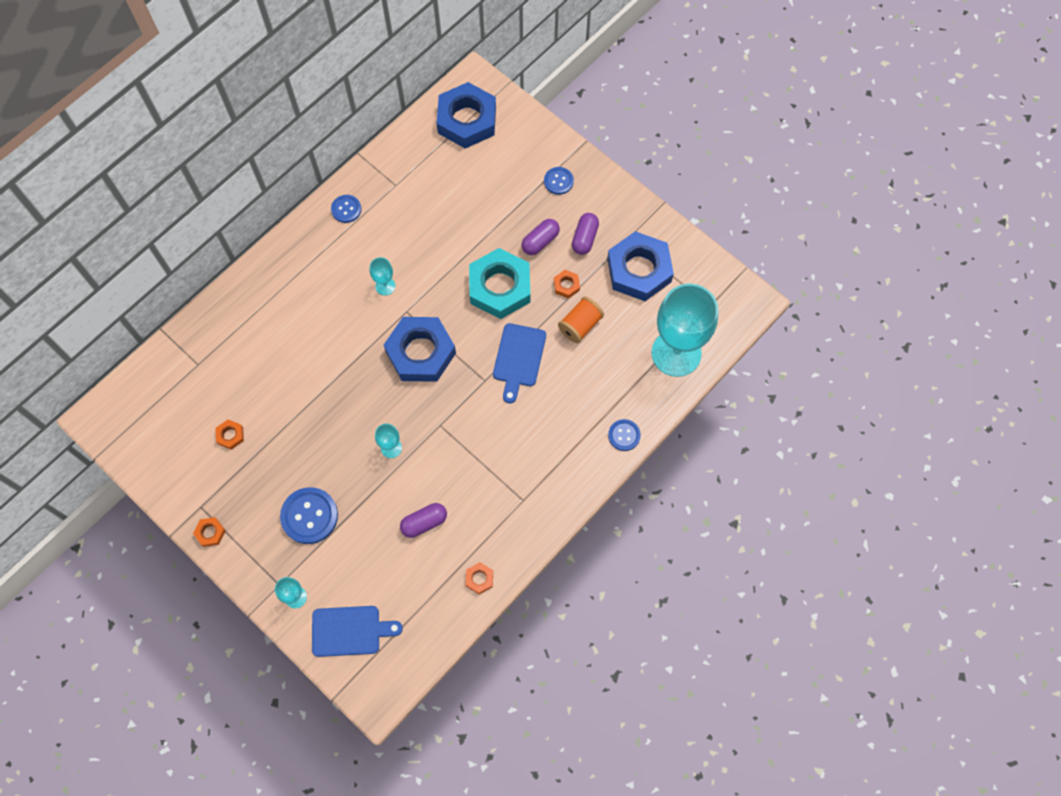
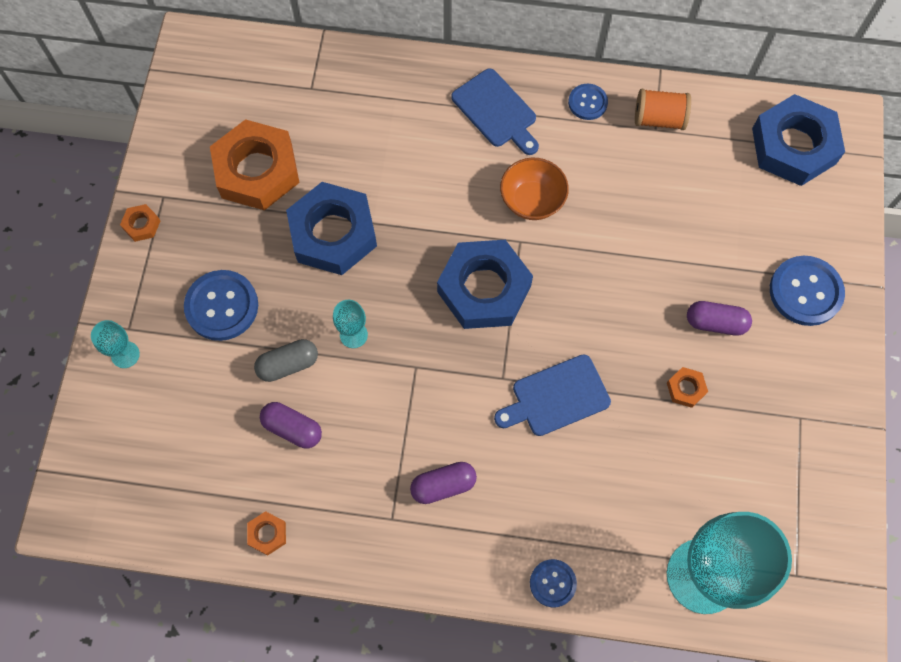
camera: 55 degrees right, 0 degrees up
(230, 435) = (257, 170): orange nut -> orange nut, size x2.44
(350, 631) = (122, 435): blue cutting board -> blue cutting board (496, 111)
(380, 499) = (288, 365): none -> grey capsule
(385, 286) = (532, 200): turquoise goblet -> orange bowl
(500, 287) = (625, 318): turquoise nut -> none
(558, 181) = (805, 292): blue button -> blue button, size x1.71
(580, 325) = (649, 438): orange spool -> orange spool (658, 119)
(584, 238) = (760, 369): purple capsule -> purple capsule (443, 485)
(639, 270) = (772, 458): blue nut -> blue nut (333, 233)

